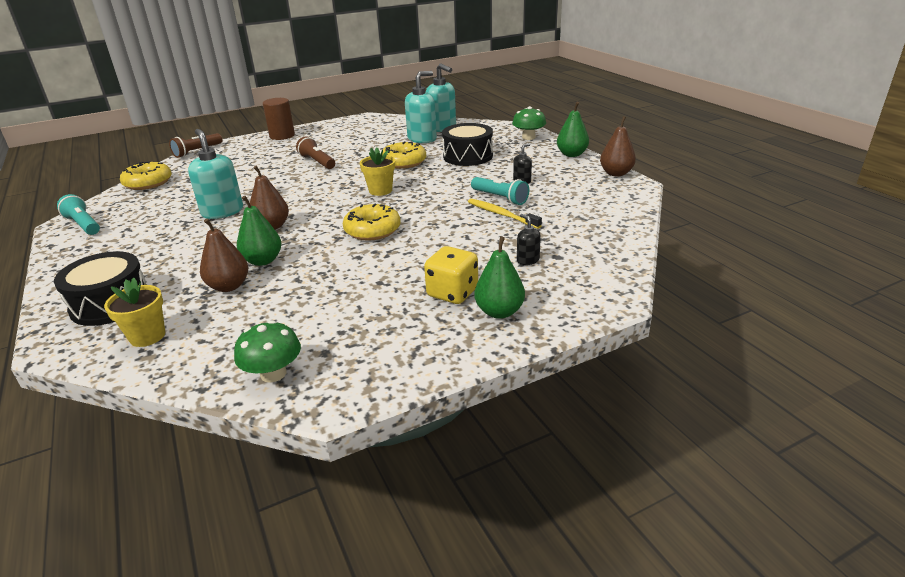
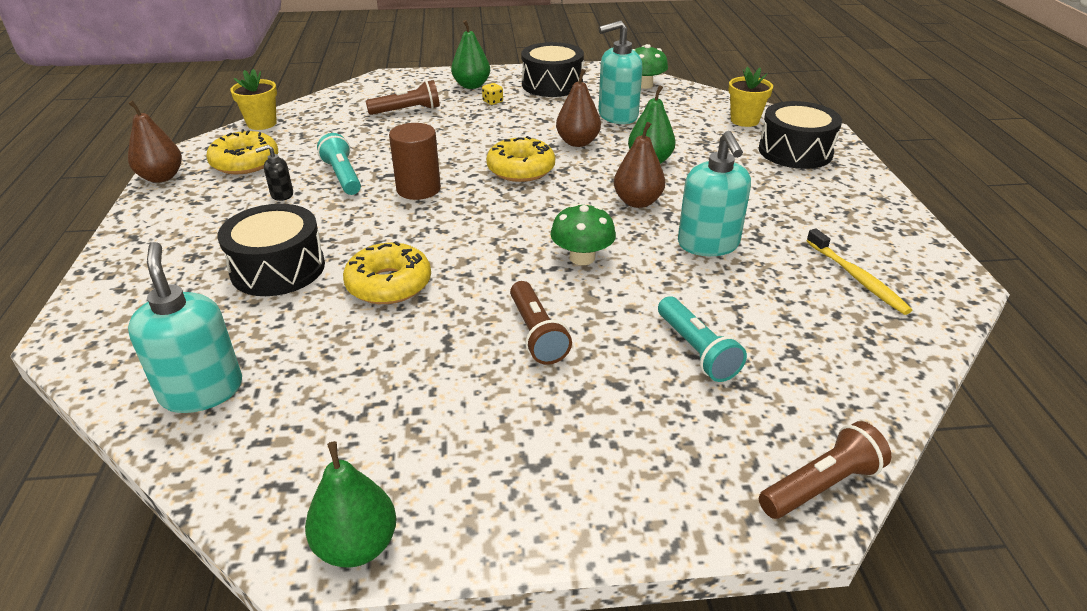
camera: 160 degrees left, 5 degrees up
(83, 225) = (921, 271): turquoise flashlight -> turquoise flashlight (696, 350)
(148, 183) = (879, 364): yellow donut -> yellow donut (245, 162)
(229, 286) = (683, 144): brown pear -> brown pear (578, 142)
(282, 136) = (588, 503): brown cylinder -> brown cylinder (418, 189)
(380, 190) = (472, 227): yellow flower pot -> yellow flower pot (262, 123)
(401, 340) = (552, 84): none -> black drum
(422, 139) = (287, 355): turquoise soap dispenser -> turquoise soap dispenser (617, 116)
(452, 293) = (492, 102): yellow dice -> yellow dice, size x0.46
(501, 214) = (370, 156): yellow toothbrush -> yellow toothbrush (857, 278)
(527, 260) = (407, 111): black soap dispenser -> brown flashlight
(528, 137) = (115, 292): green mushroom -> green mushroom (582, 257)
(571, 154) = (140, 226): green pear -> green pear (357, 546)

